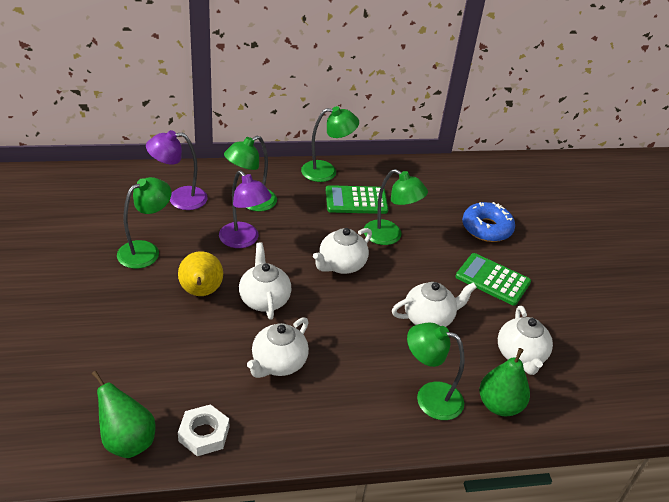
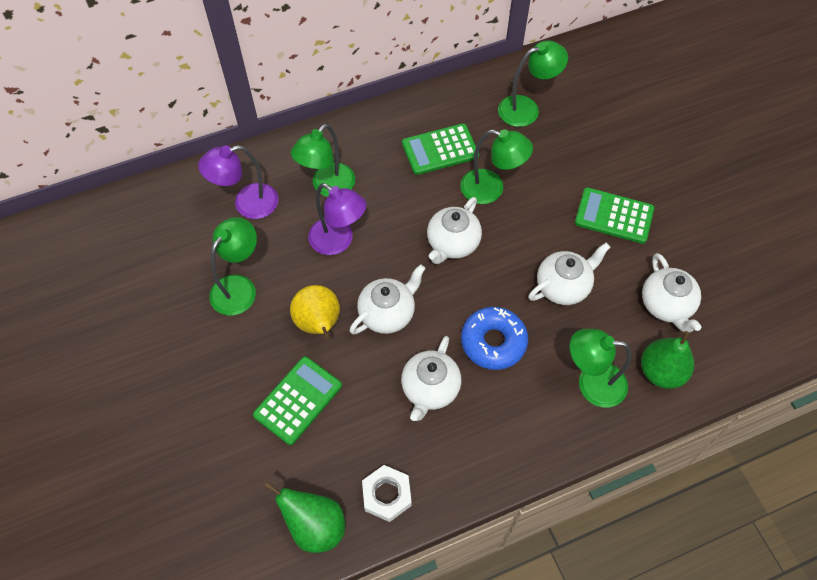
camera: 10 degrees left, 20 degrees up
(157, 341) = (298, 400): none -> green calculator
(264, 299) = (388, 313): white teapot -> white teapot turned 75 degrees clockwise
(326, 171) = (394, 117): green lamp -> green lamp (526, 108)
(486, 228) = (589, 147): blue donut -> blue donut (493, 342)

